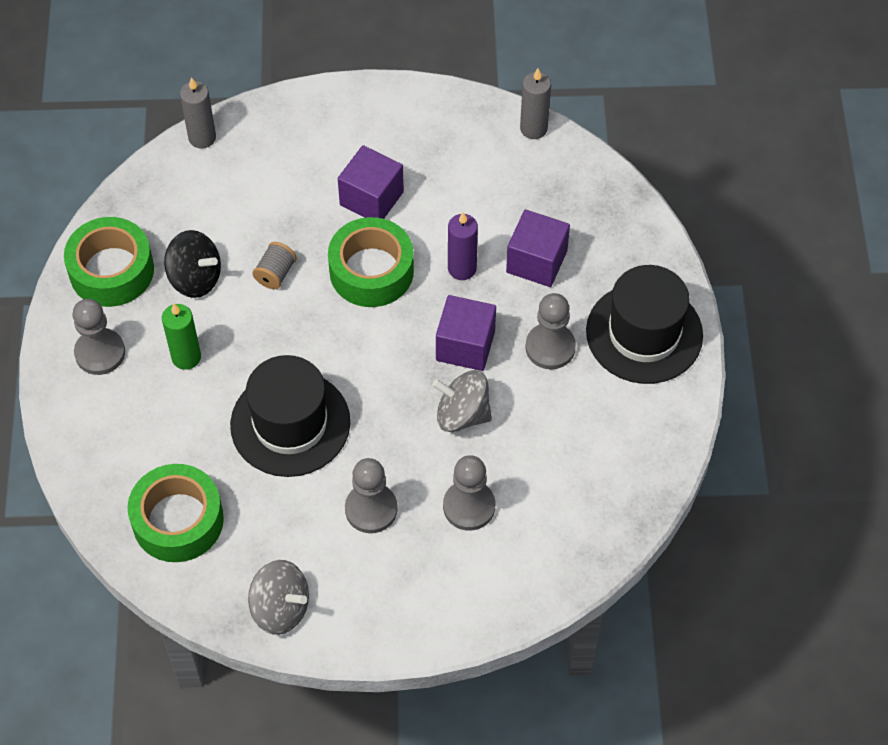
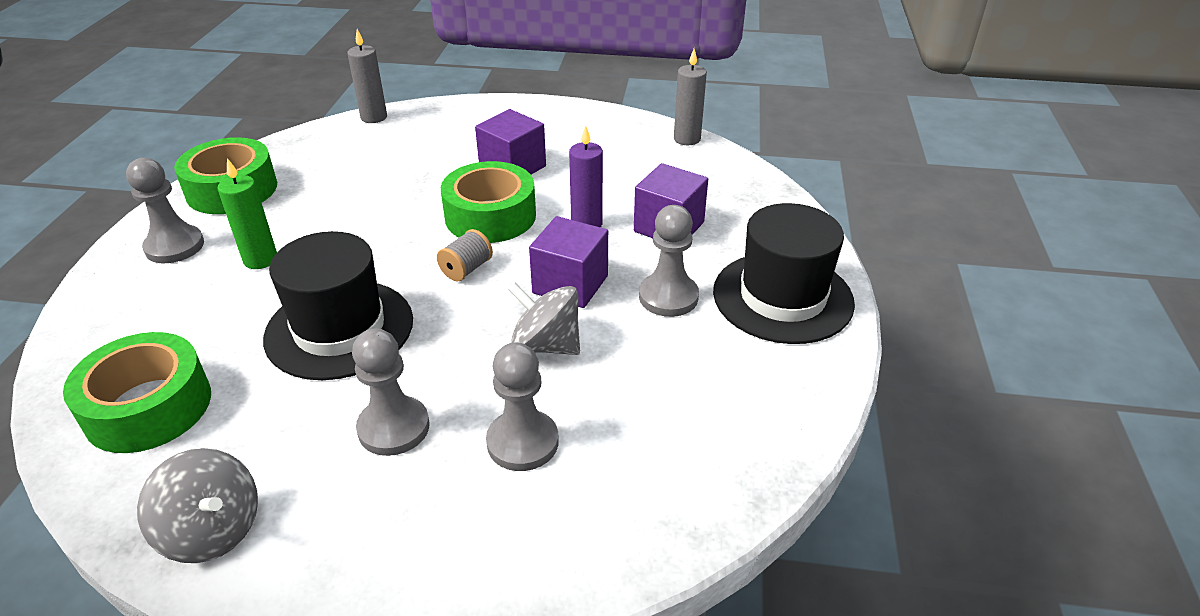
camera: 10 degrees right, 20 degrees down
(195, 278) = (309, 203): black spinning top -> none
(275, 273) = (391, 208): grey spool -> grey spool (466, 269)

